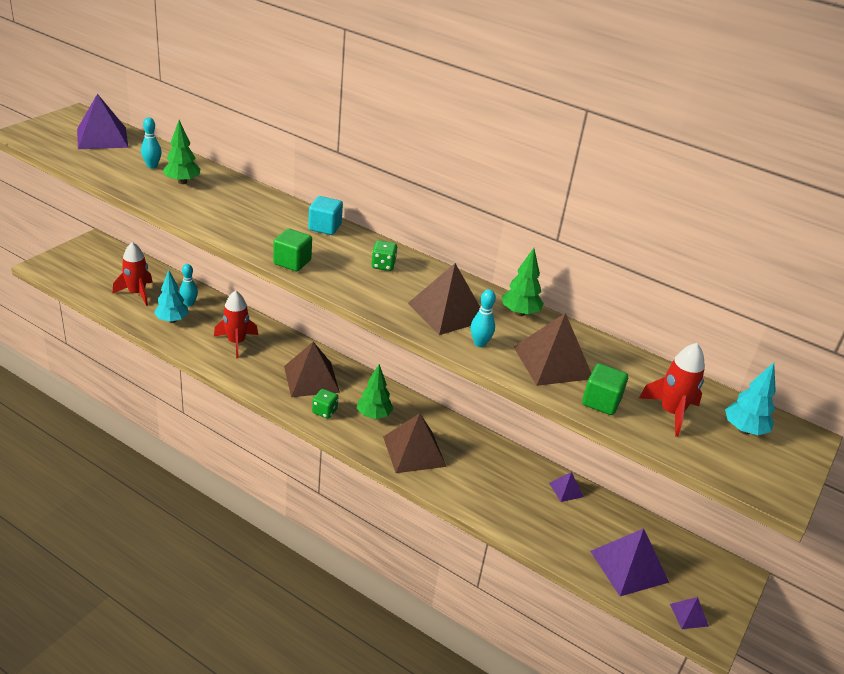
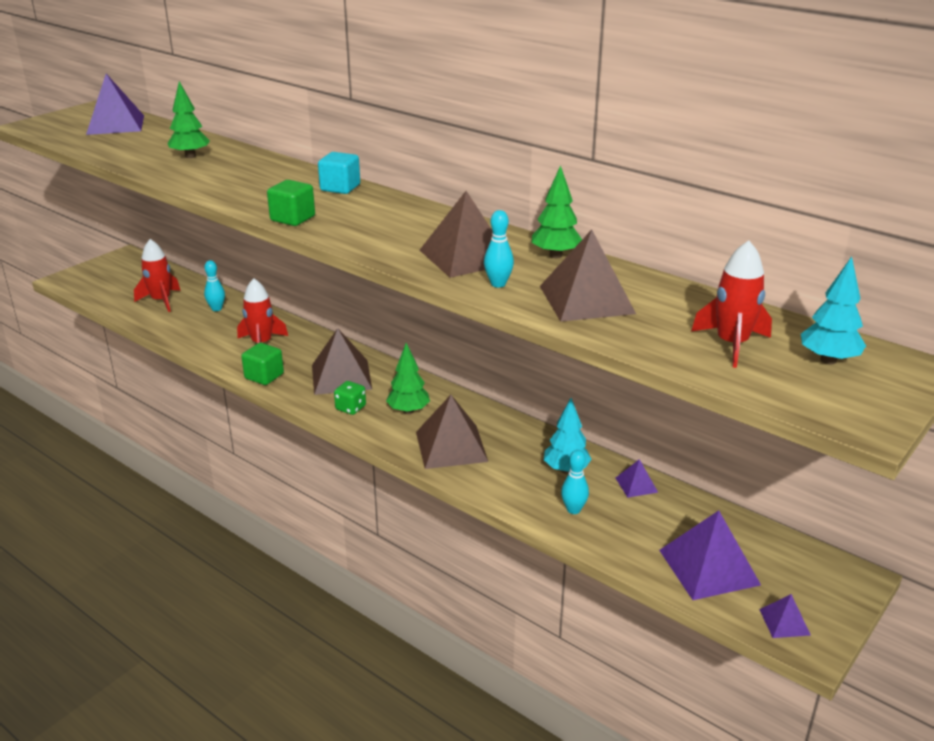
camera: 10 degrees right, 5 degrees down
(152, 166) = (161, 145): turquoise bowling pin -> turquoise bowling pin (573, 509)
(172, 320) = (194, 324): turquoise tree -> turquoise tree (566, 470)
(383, 265) = (399, 218): green dice -> none
(601, 402) = (640, 335): green cube -> green cube (264, 376)

